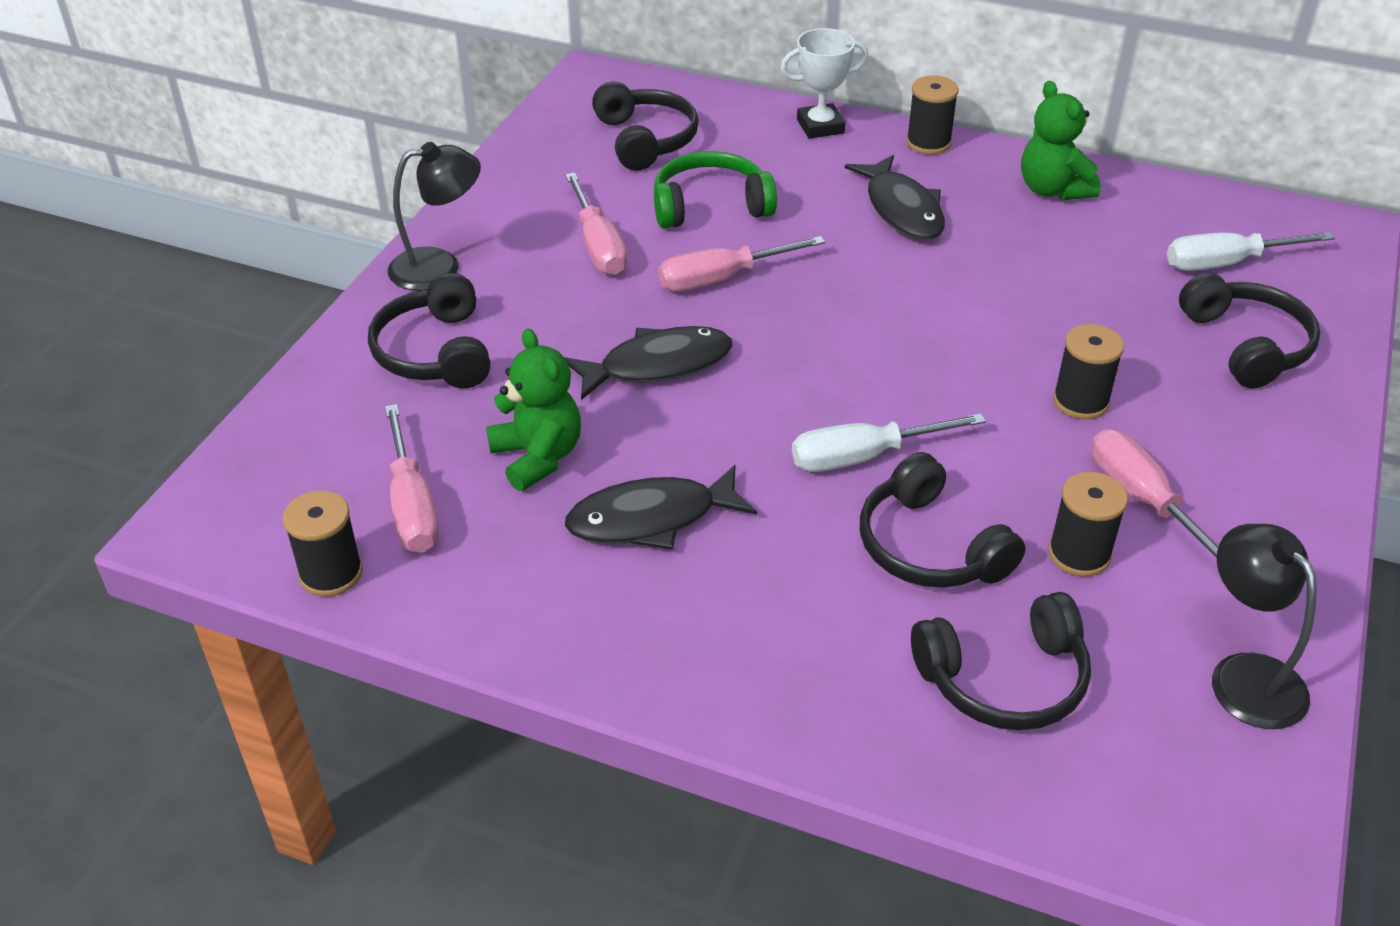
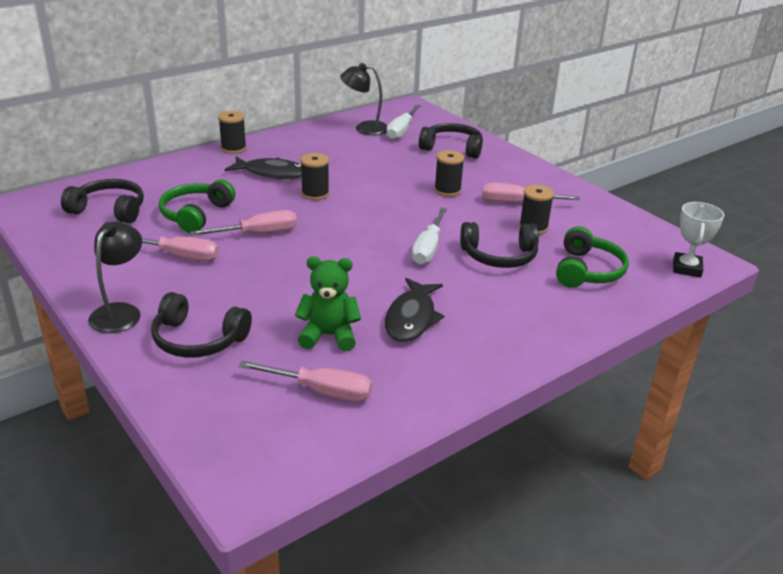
camera: 60 degrees left, 10 degrees down
(331, 573) = (347, 440): black spool -> black spool (315, 194)
(657, 365) = (301, 275): black fish -> none
(721, 279) = (258, 234): pink screwdriver -> pink screwdriver turned 120 degrees counterclockwise
(820, 126) = (178, 165): white trophy -> white trophy (686, 268)
(1004, 679) = (587, 271): black headphones -> green headphones
(1053, 190) = (308, 139): green teddy bear -> none
(1245, 675) = (621, 224): black lamp -> black lamp (364, 128)

